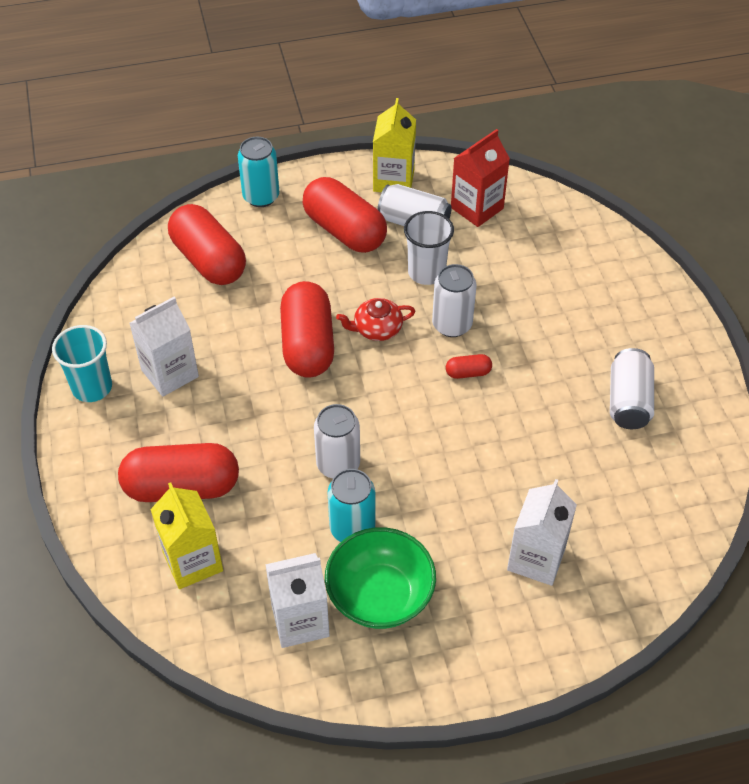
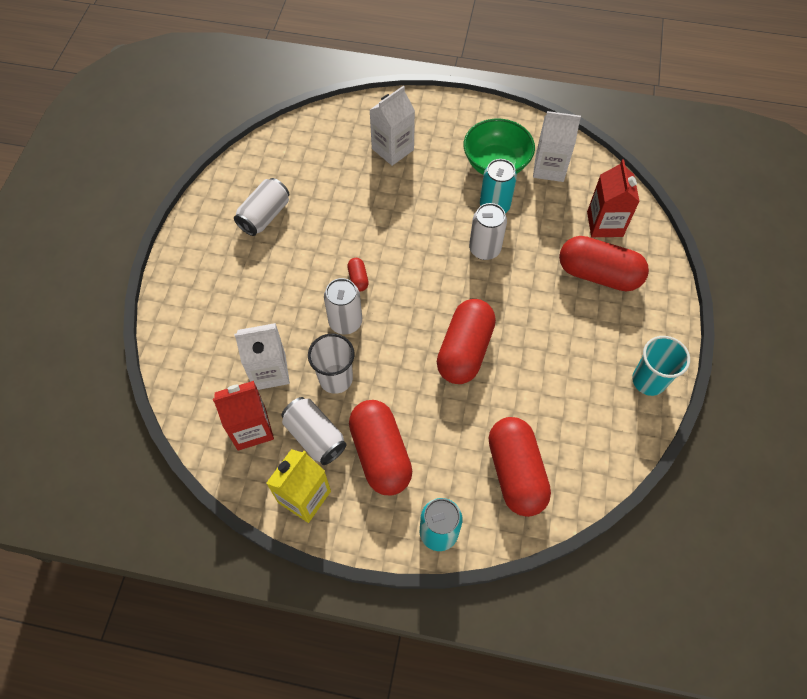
camera: 155 degrees left, 10 degrees up
(170, 373) = (583, 368): white carton -> white carton (269, 371)
(193, 561) = (604, 224): yellow carton -> red carton
(377, 329) = (404, 342): red teapot -> none
(468, 373) = (358, 279): red capsule -> red capsule turned 60 degrees clockwise

